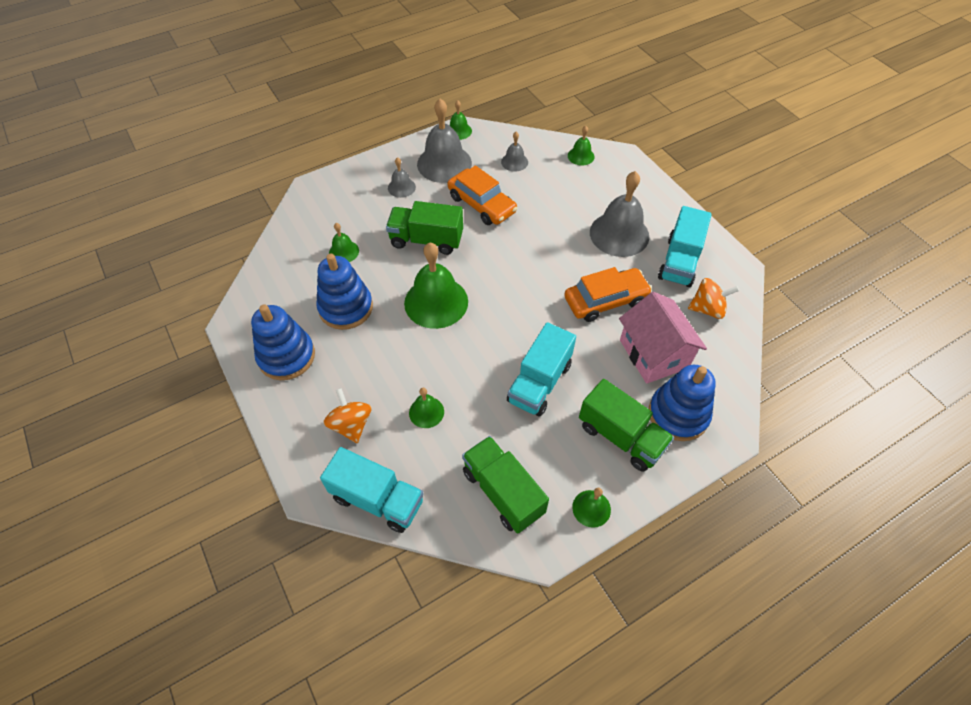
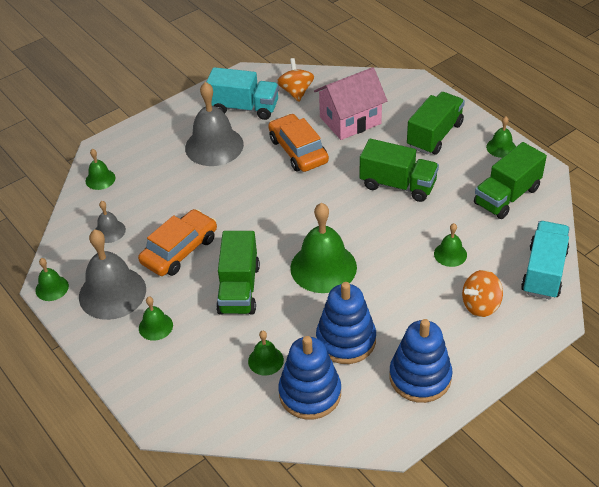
camera: 95 degrees left, 10 degrees down
(401, 187) = (155, 326): grey bell -> green bell
(539, 382) = (398, 185): turquoise truck -> green truck
(678, 414) = (405, 106): blue stacking toy -> blue stacking toy (310, 393)

